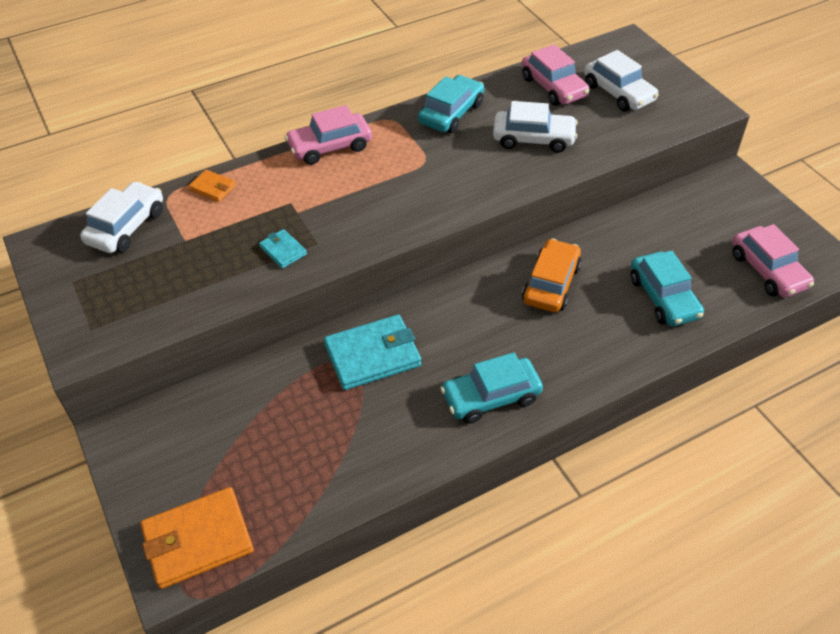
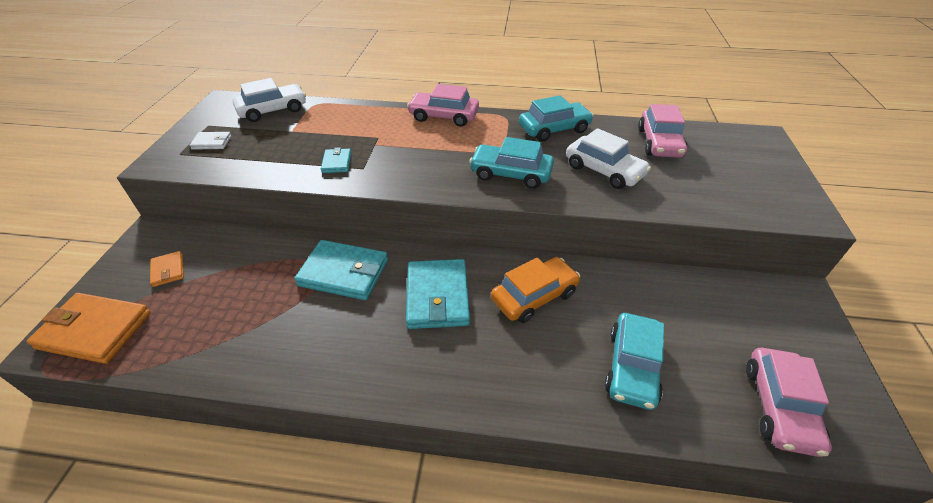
camera: 35 degrees right, 5 degrees down
(110, 298) = (212, 142): none -> white wallet
(213, 188) = (345, 110): orange wallet -> orange wallet (168, 270)
(476, 328) = (437, 296): none -> turquoise wallet
(491, 397) = (390, 359): turquoise car -> turquoise car (511, 174)
(618, 93) = (719, 168): white car -> none

